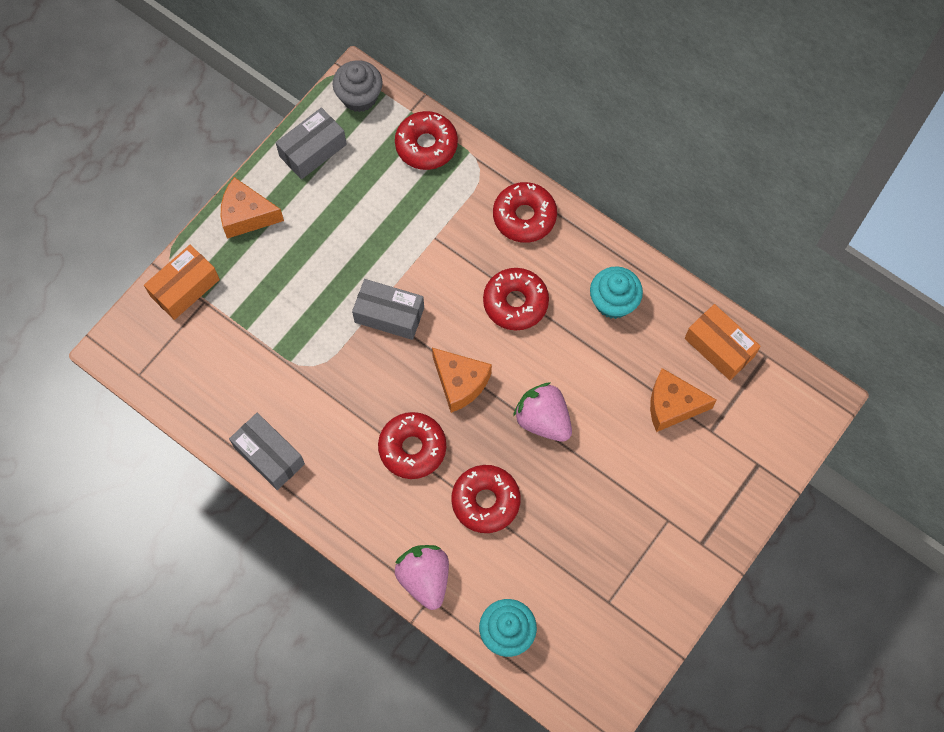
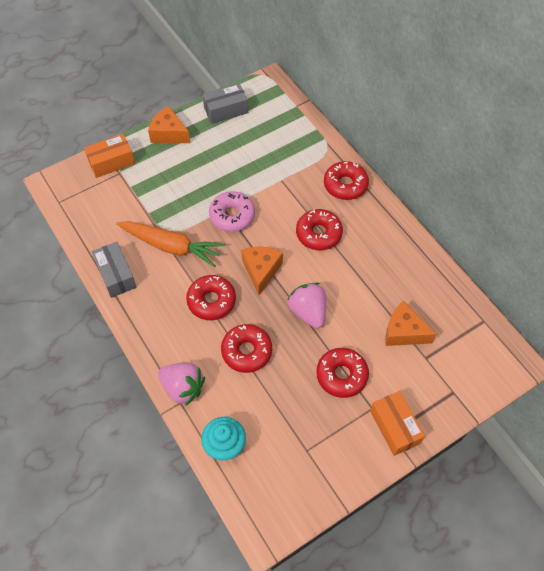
camera: 20 degrees right, 10 degrees down
(326, 388) = (171, 246): none -> orange carrot
(359, 97) = (268, 90): grey cupcake -> none
(389, 315) = (232, 216): grey box -> pink donut
(424, 578) = (183, 388): pink strawberry -> pink strawberry turned 120 degrees clockwise
(426, 145) = (298, 127): red donut -> red donut (341, 375)
(460, 383) = (261, 271): orange cheese -> orange cheese turned 150 degrees counterclockwise
(613, 302) = (386, 253): turquoise cupcake -> none
(719, 347) = (451, 305): orange box -> orange box (394, 427)

